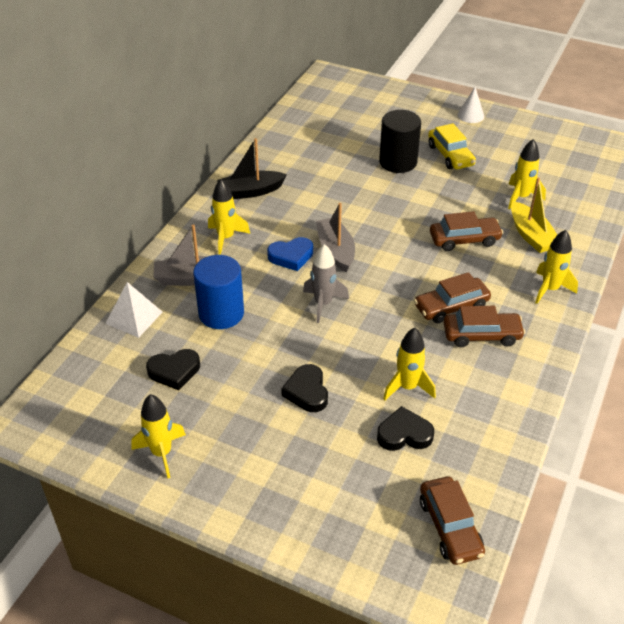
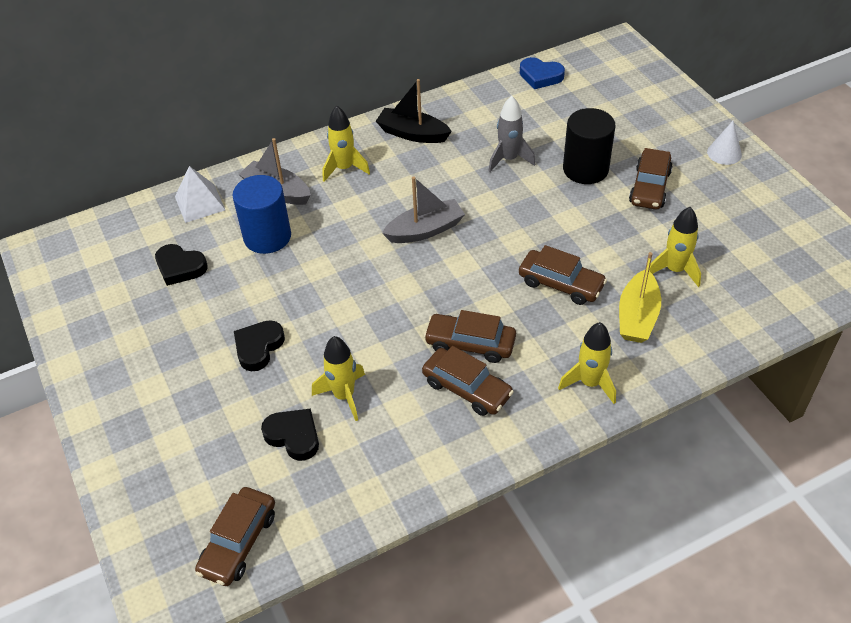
camera: 40 degrees right, 5 degrees up
(162, 453) = (101, 331): yellow rocket -> none
(291, 256) = (380, 215): blue heart -> blue heart (540, 76)
(323, 304) = (358, 275): grey rocket -> grey rocket (509, 159)
(335, 250) = (425, 230): grey boat -> grey boat turned 45 degrees clockwise
(450, 155) = (649, 187): yellow car -> brown car

